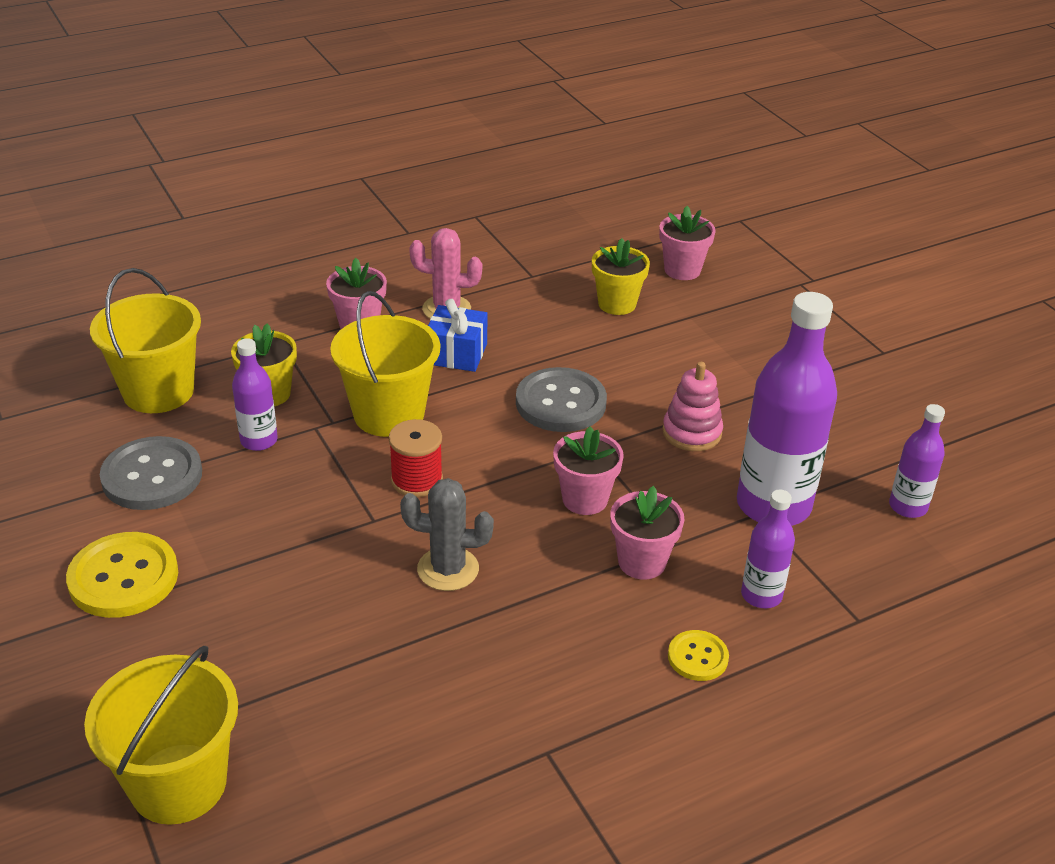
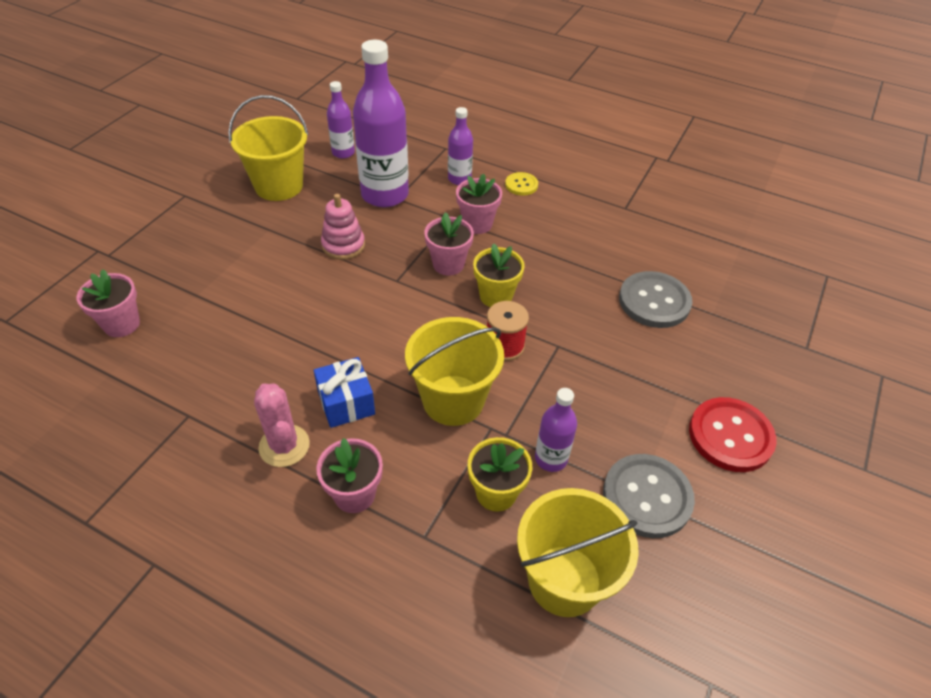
camera: 125 degrees left, 10 degrees up
(123, 578) = (730, 436): yellow button -> red button
(178, 783) = (789, 313): yellow bucket -> yellow bucket (279, 186)
(448, 569) = (560, 292): grey cactus -> none
(560, 403) = (361, 316): grey button -> grey button (654, 301)
(617, 304) = (203, 341): yellow flower pot -> yellow flower pot (496, 296)

